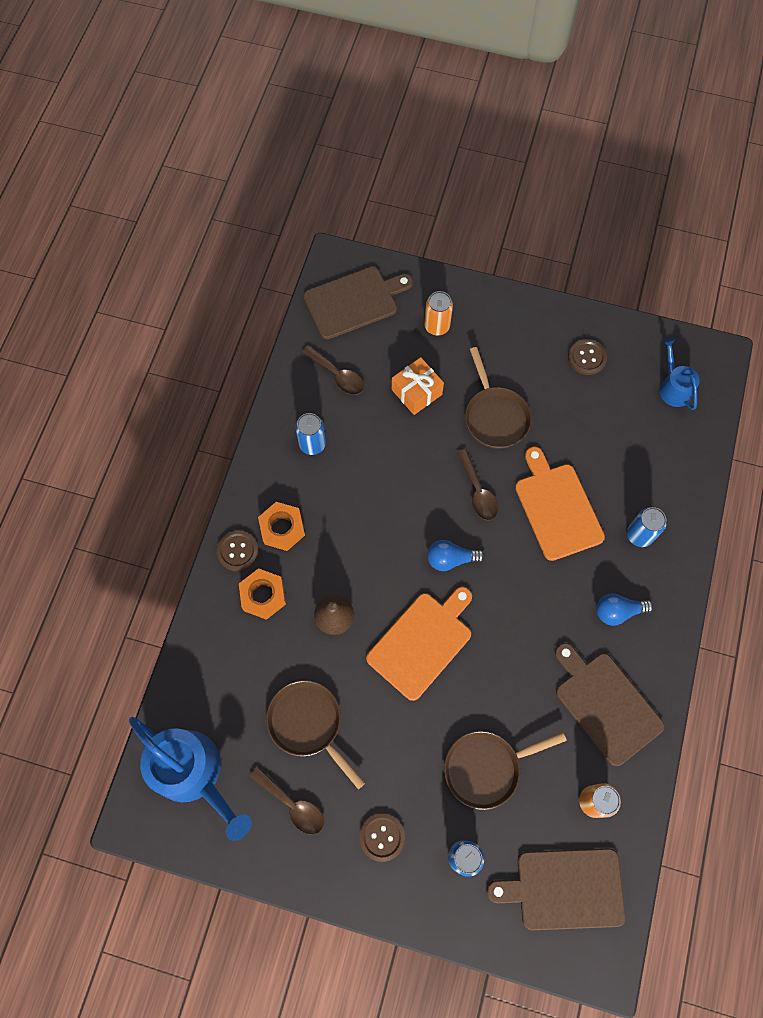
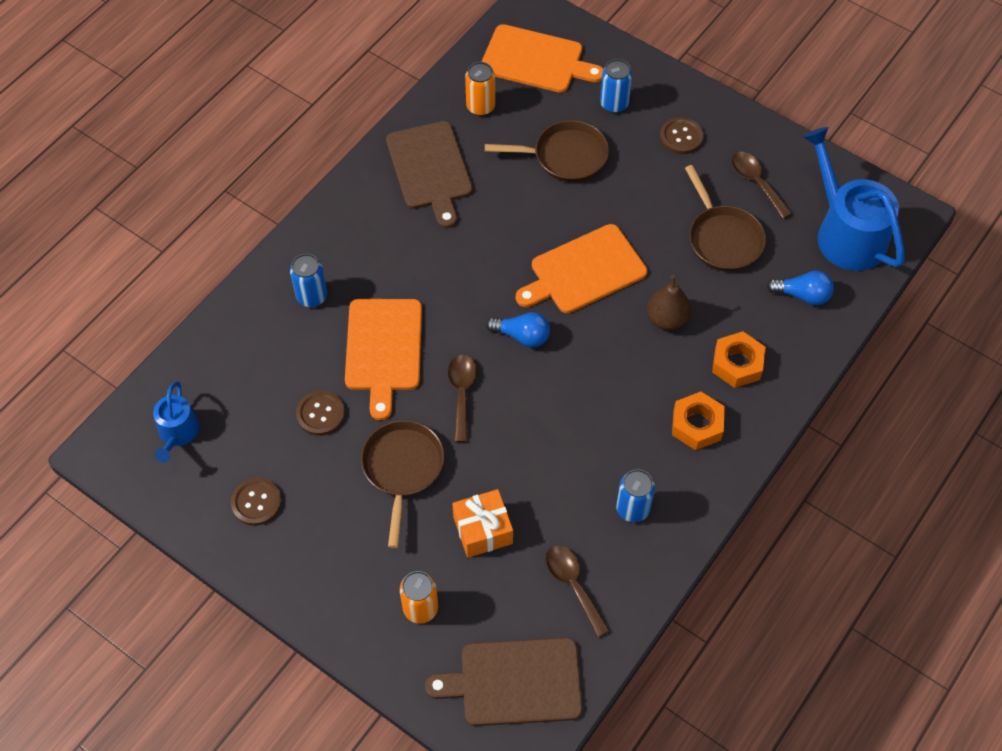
camera: 160 degrees left, 10 degrees down
(238, 551) = (754, 417): brown button -> brown button (320, 414)
(564, 888) = (536, 60): brown cutting board -> orange cutting board
(617, 611) = (375, 237): blue light bulb -> blue light bulb (802, 295)

